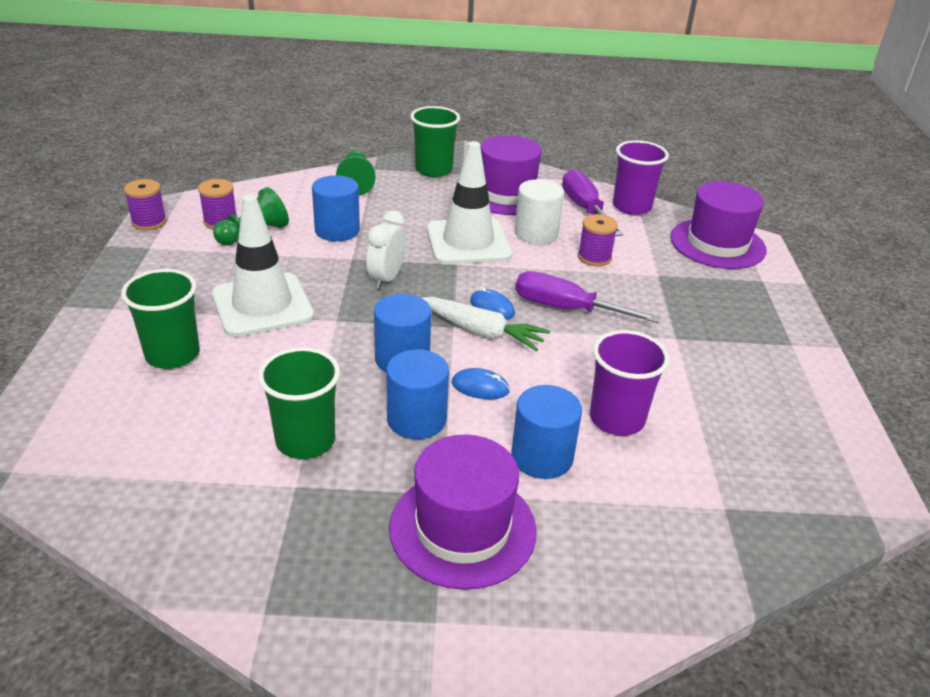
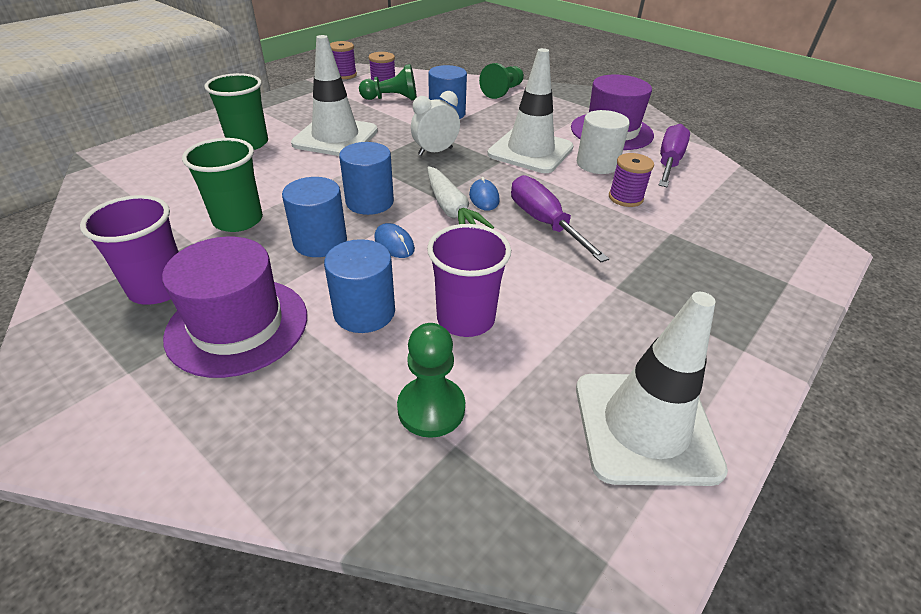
camera: 40 degrees right, 5 degrees up
(433, 170) = (573, 100): green cup -> none
(631, 206) = (720, 175): purple cup -> purple cup (159, 288)
(681, 495) = (431, 408): none -> green pawn
(717, 244) = (776, 233): purple hat -> none
(801, 427) = (645, 427): none -> white traffic cone

